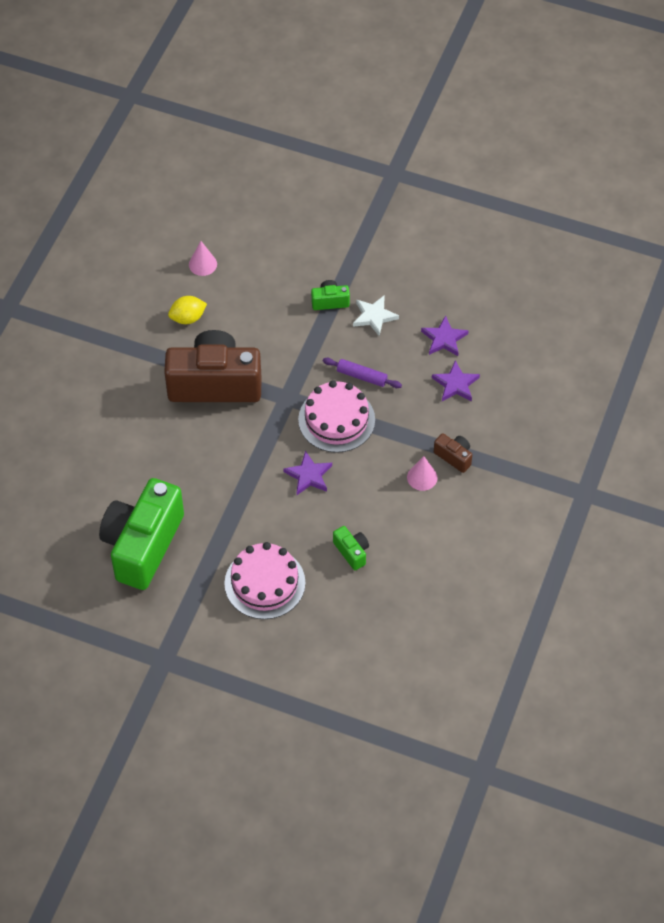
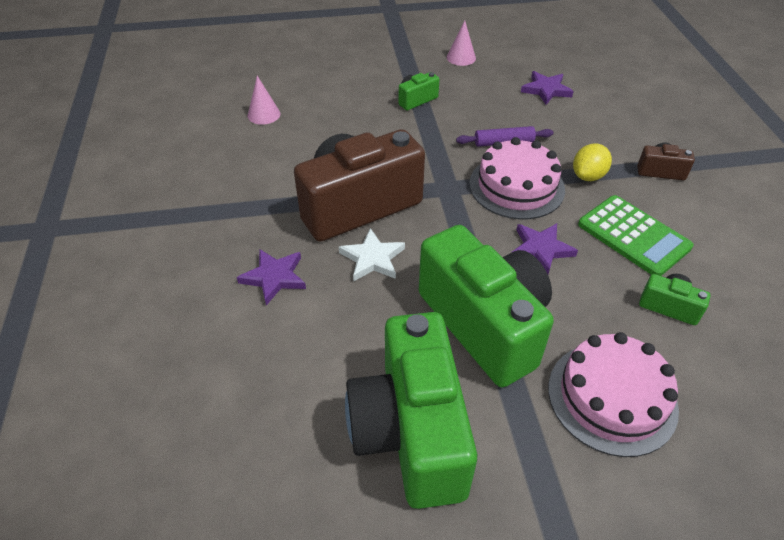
camera: 30 degrees left, 10 degrees down
(188, 318) = (281, 161): yellow lemon -> yellow lemon (588, 176)
(230, 507) = (484, 324): none -> green camera
(374, 316) = (468, 96): white star -> white star (372, 258)
(379, 496) = (633, 236): none -> green calculator
(422, 477) = (653, 200): pink cone -> pink cone (461, 57)
(455, 384) = (593, 117): purple star -> purple star (274, 277)

